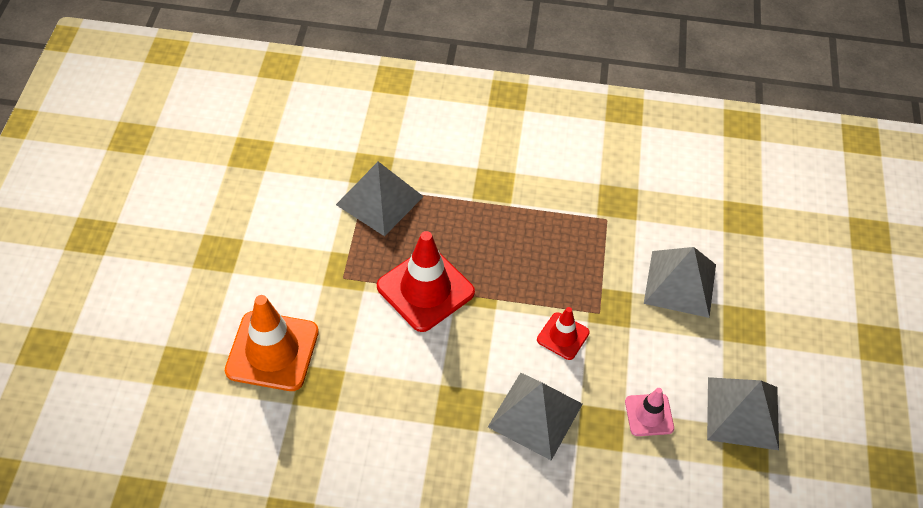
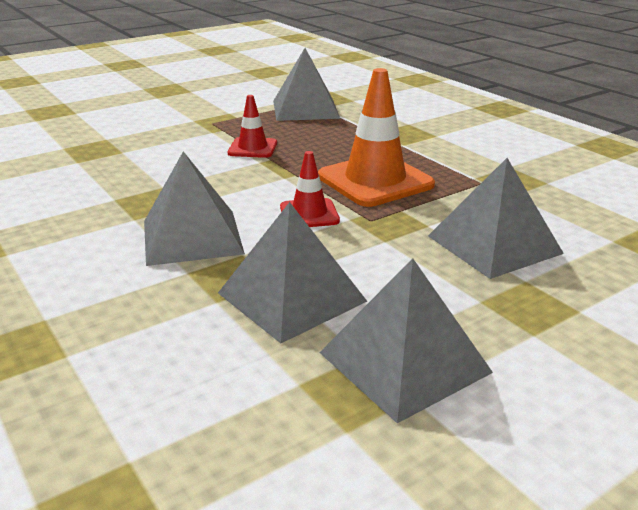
camera: 50 degrees right, 25 degrees down
(272, 351) = (105, 127): orange traffic cone -> orange traffic cone (375, 181)
(425, 289) = (252, 148): red traffic cone -> red traffic cone, size x0.54
(649, 415) = (291, 297): pink traffic cone -> grey pyramid

